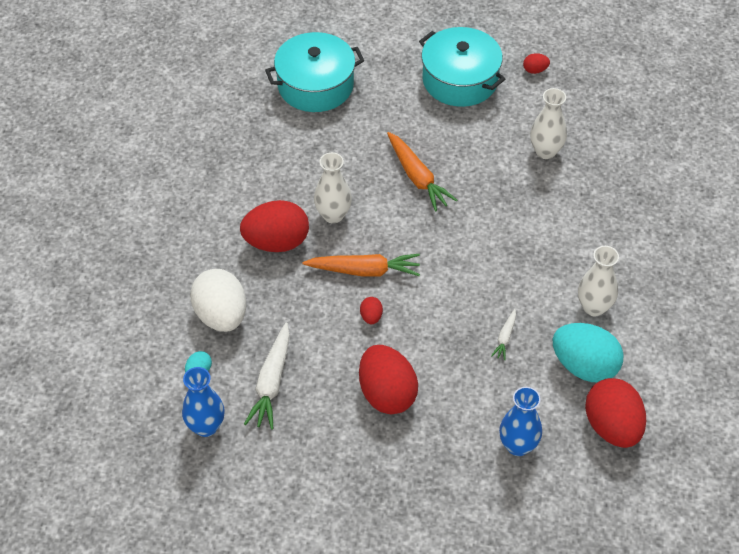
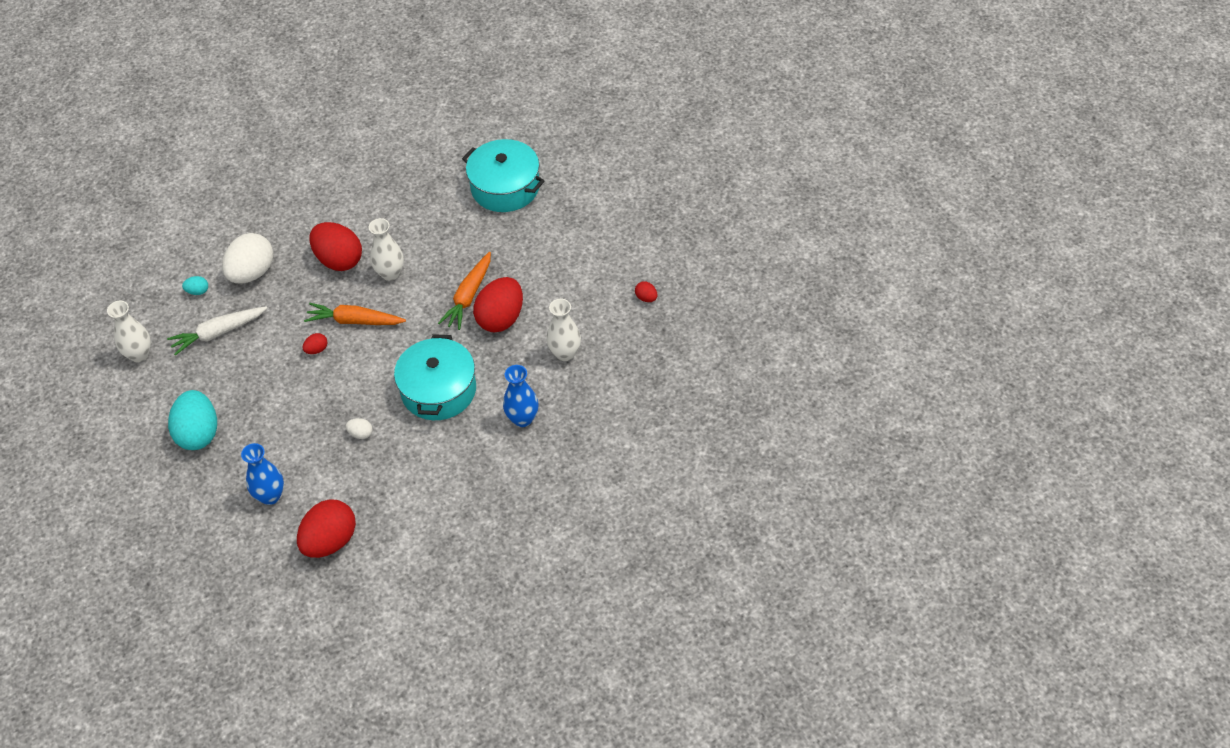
camera: 55 degrees right, 0 degrees up
(206, 426) = (157, 323): blue vase -> blue vase (522, 419)
(364, 270) = (355, 321): orange carrot -> orange carrot turned 135 degrees clockwise
(387, 394) = (257, 398): red egg -> red egg (501, 318)
(460, 80) = (591, 261): turquoise pot -> turquoise pot (438, 390)
(505, 337) = (361, 434): white carrot -> white egg
(584, 366) = (372, 494): turquoise egg -> turquoise egg (198, 433)
(594, 307) = (433, 469): white vase -> white vase (139, 354)

